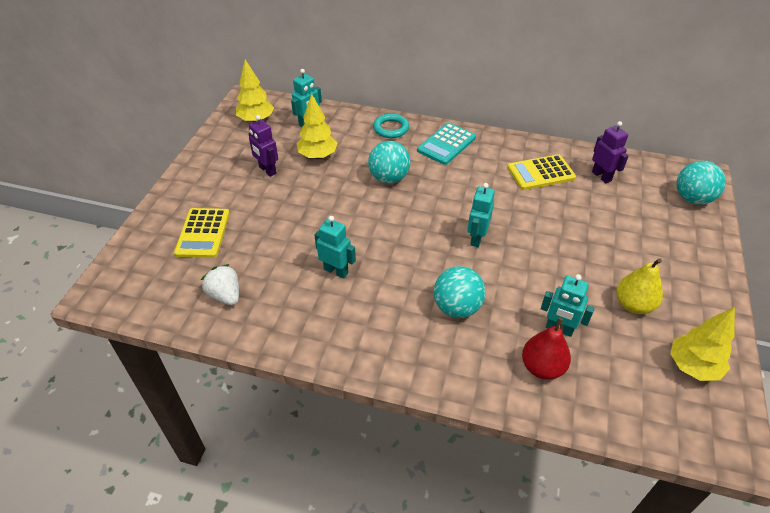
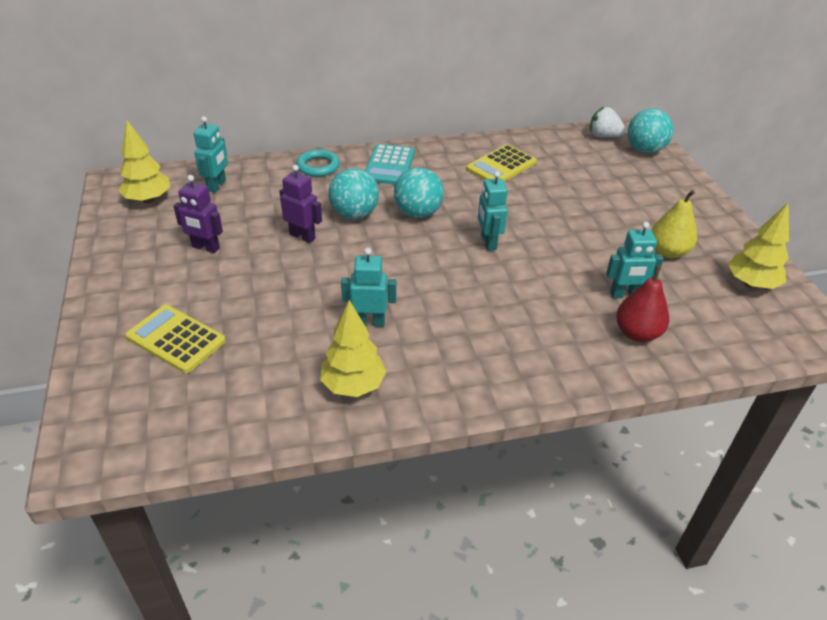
camera: 30 degrees left, 5 degrees down
(203, 233) = (176, 339): yellow calculator -> yellow calculator turned 150 degrees clockwise
(225, 295) = (259, 394): white strawberry -> white strawberry (603, 136)
(318, 156) = (255, 215): yellow tree -> yellow tree (353, 385)
(457, 307) = (520, 311): turquoise ball -> turquoise ball (418, 213)
(601, 176) = (557, 153): purple robot -> purple robot (302, 236)

